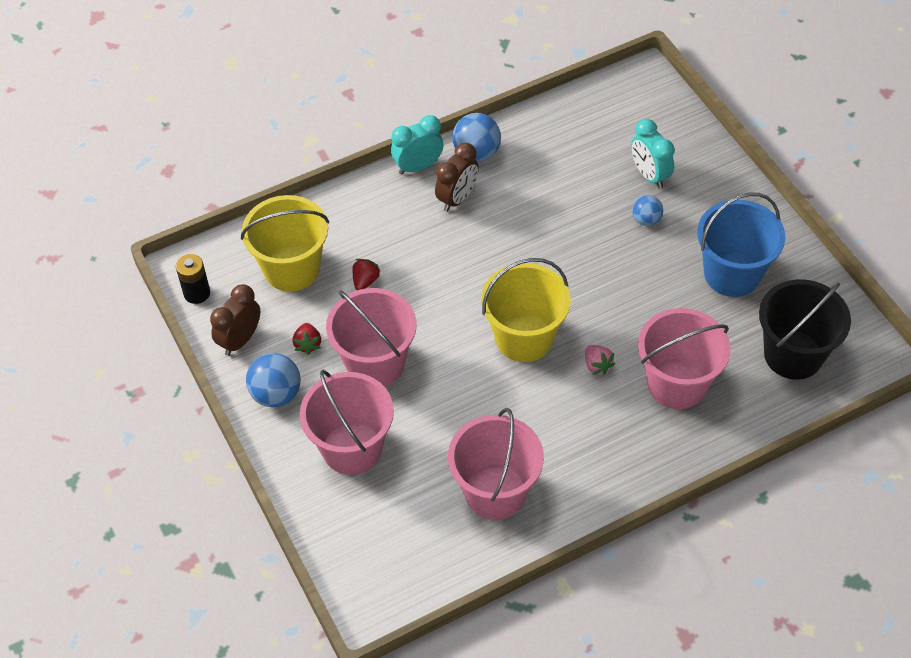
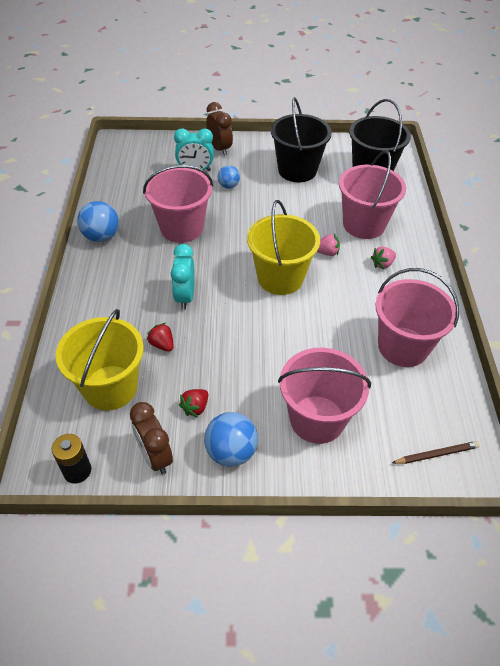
camera: 65 degrees left, 5 degrees down
(308, 344) = (195, 408): red strawberry -> red strawberry turned 105 degrees clockwise
(368, 566) = (436, 454): none -> brown pencil
(375, 363) = (245, 370): pink bucket -> pink bucket (181, 228)
(418, 166) = (83, 271): turquoise clock -> turquoise clock (185, 297)
(457, 198) = (132, 262): brown clock -> brown clock (220, 149)
(616, 428) = (382, 264): none -> pink strawberry
(732, 274) = (297, 170): blue bucket -> black bucket

